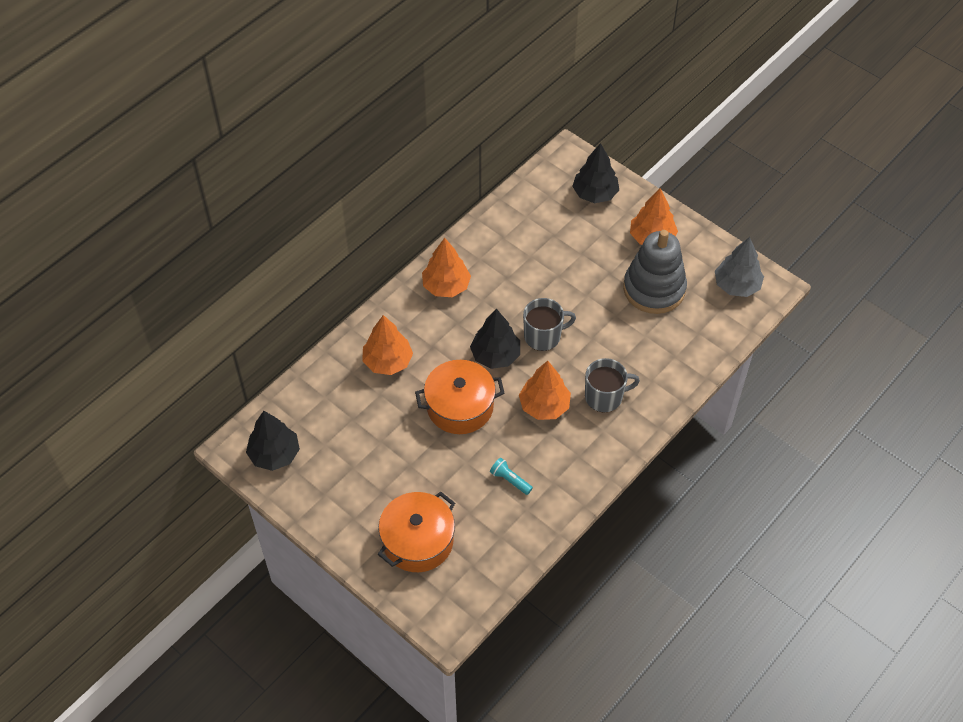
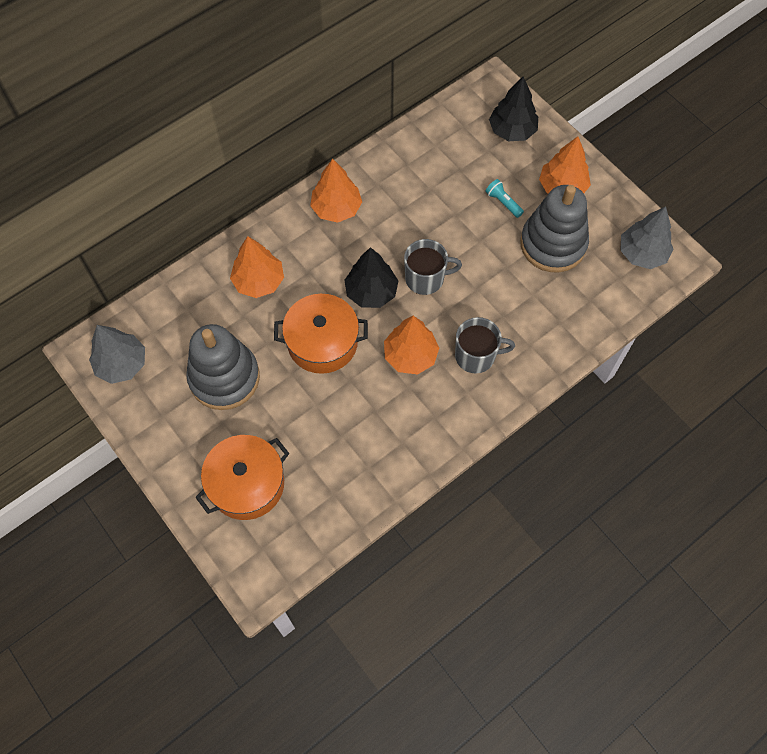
camera: 10 degrees right, 10 degrees up
(274, 454) = (122, 364): black tree -> grey tree
(375, 451) = (224, 378): none -> grey stacking toy
(510, 480) = (357, 432): turquoise flashlight -> turquoise flashlight (503, 202)

